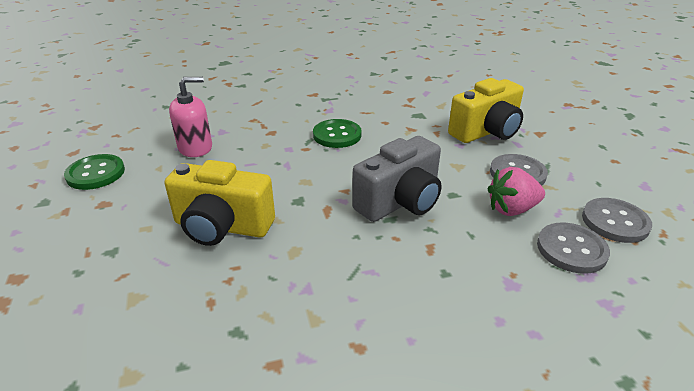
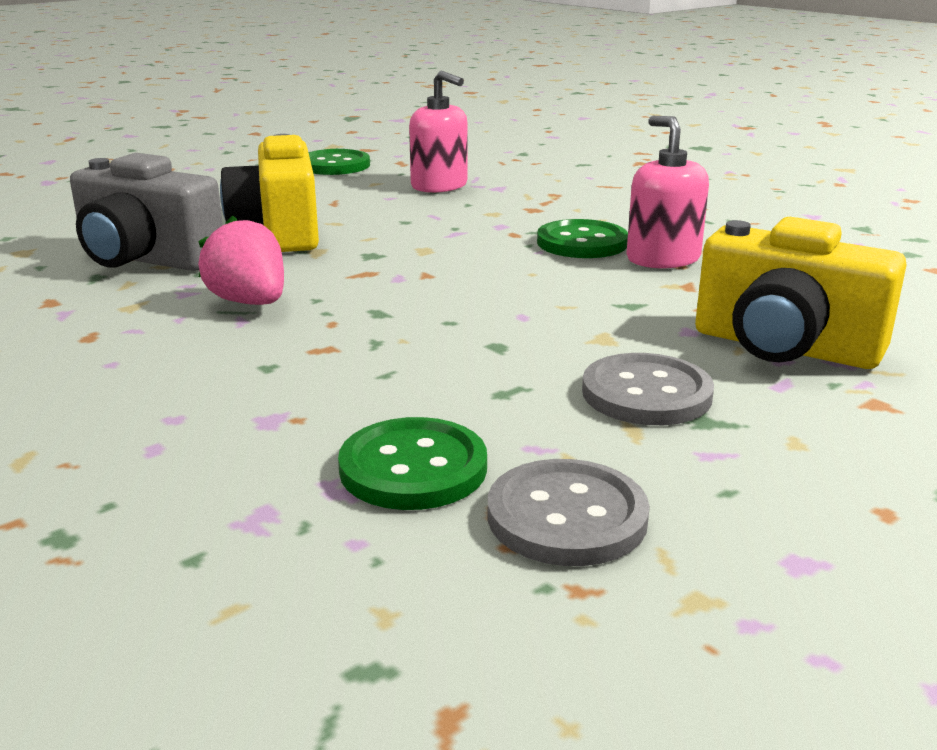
camera: 65 degrees right, 10 degrees down
(375, 123) = (663, 258): none -> pink soap dispenser
(400, 202) = (430, 311): grey camera -> grey camera (146, 259)
(512, 209) = (501, 399): pink strawberry -> pink strawberry (249, 302)
(571, 249) = (413, 468): grey button -> green button

